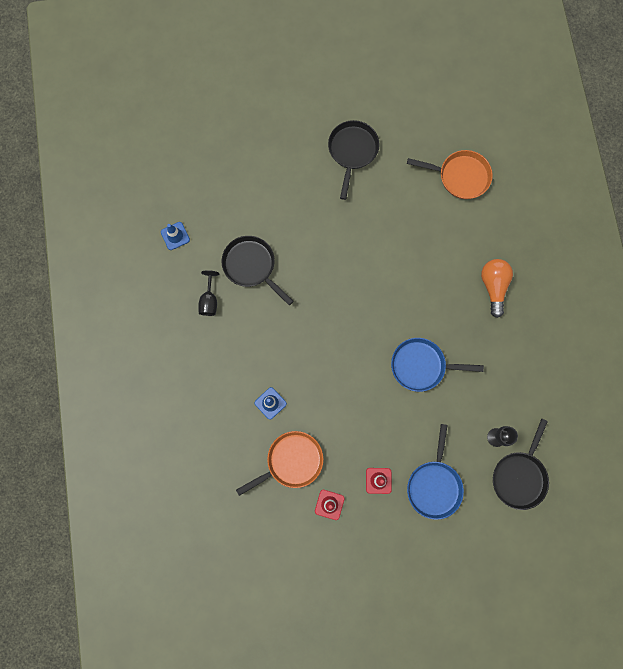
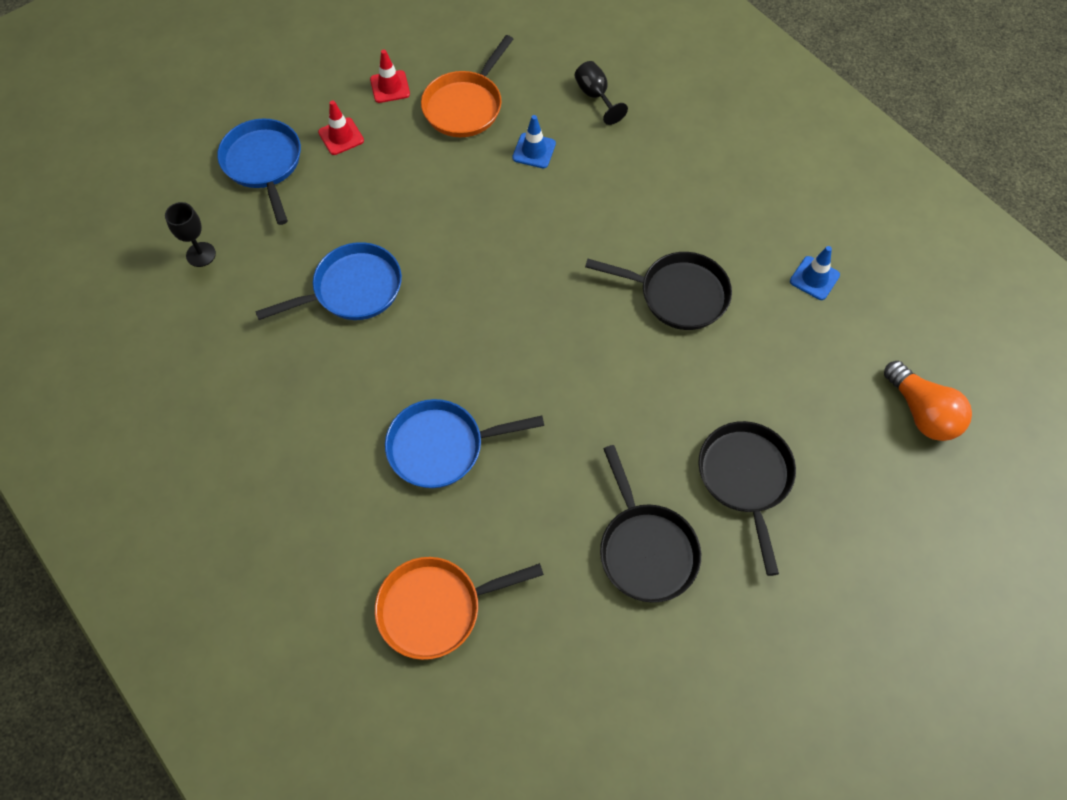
camera: 150 degrees right, 15 degrees down
(209, 300) = (701, 224): black goblet -> black goblet (595, 96)
(419, 250) = (442, 447): none -> blue pan
(493, 287) = (293, 452): orange light bulb -> orange light bulb (921, 412)
(519, 476) = (148, 226): black pan -> black pan (745, 479)

